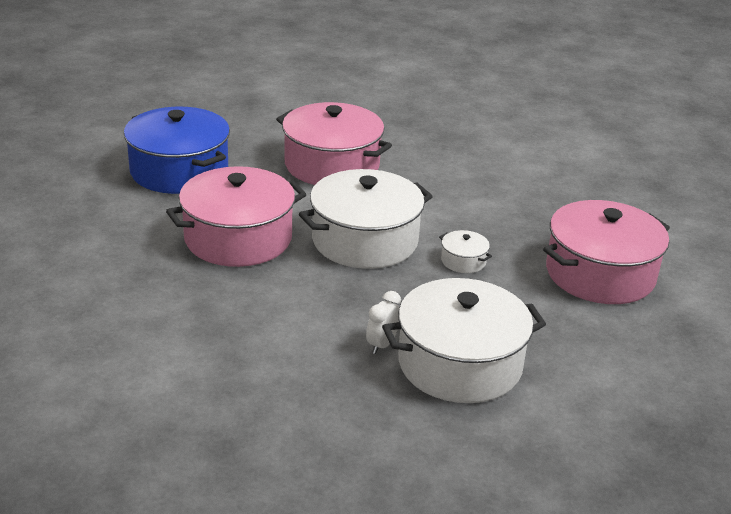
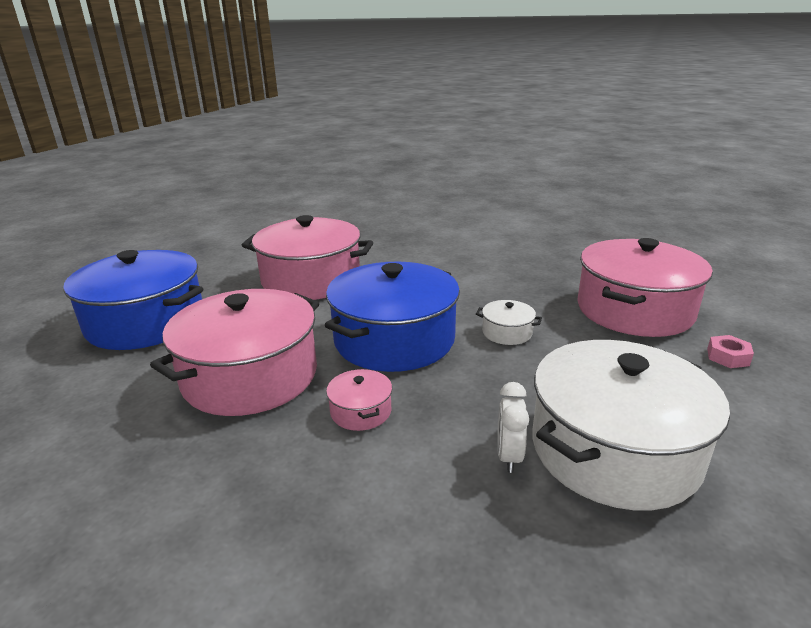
camera: 20 degrees left, 5 degrees down
(302, 286) = (361, 411): none -> pink pot
(364, 240) = (394, 339): white pot -> blue pot
(632, 334) = (727, 357): none -> pink nut

